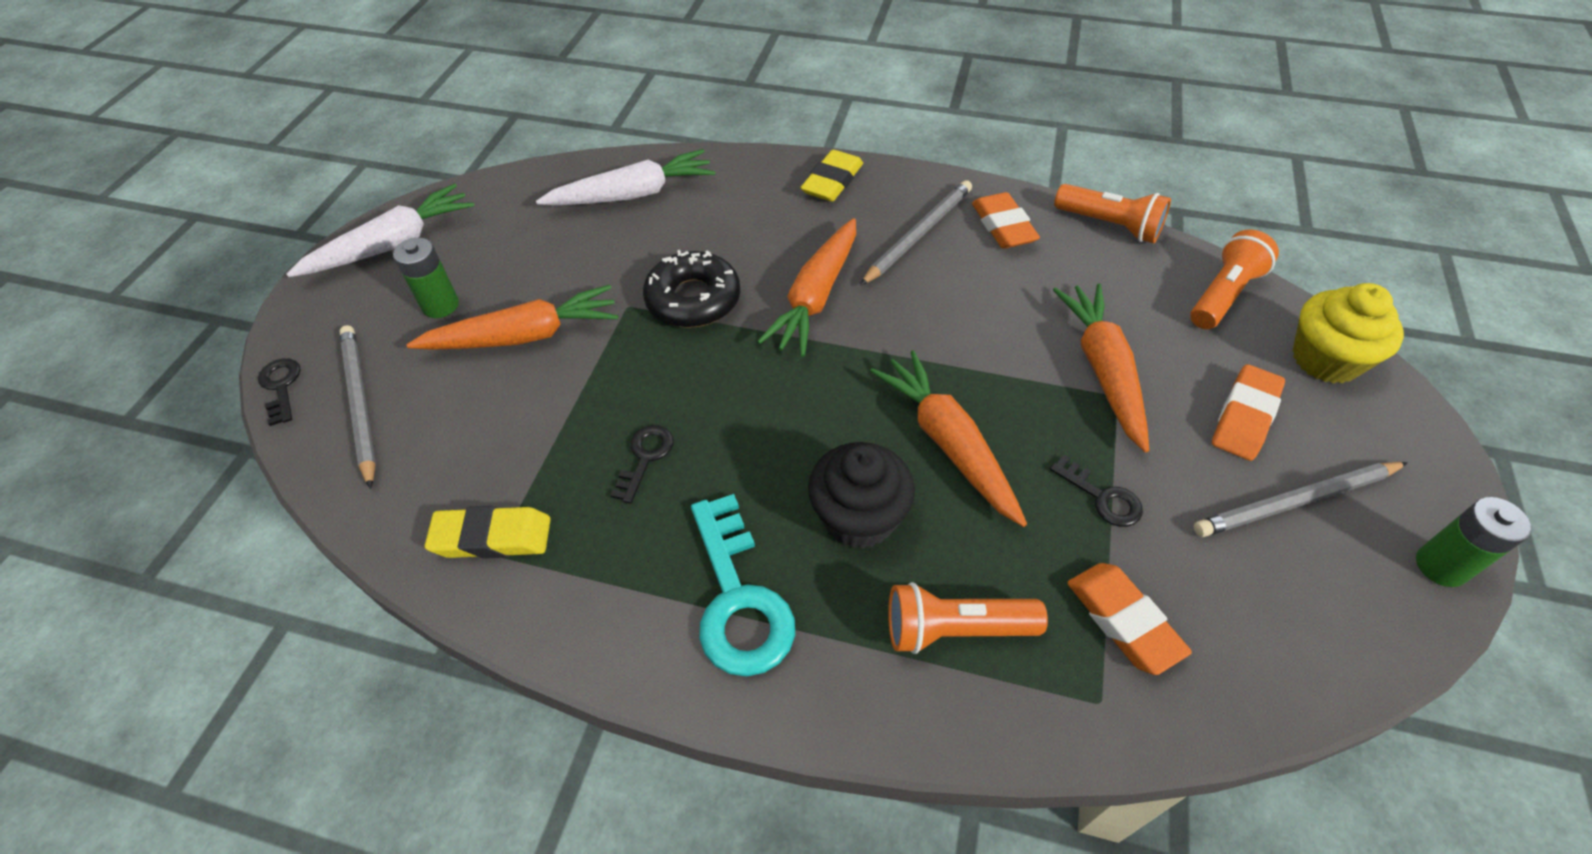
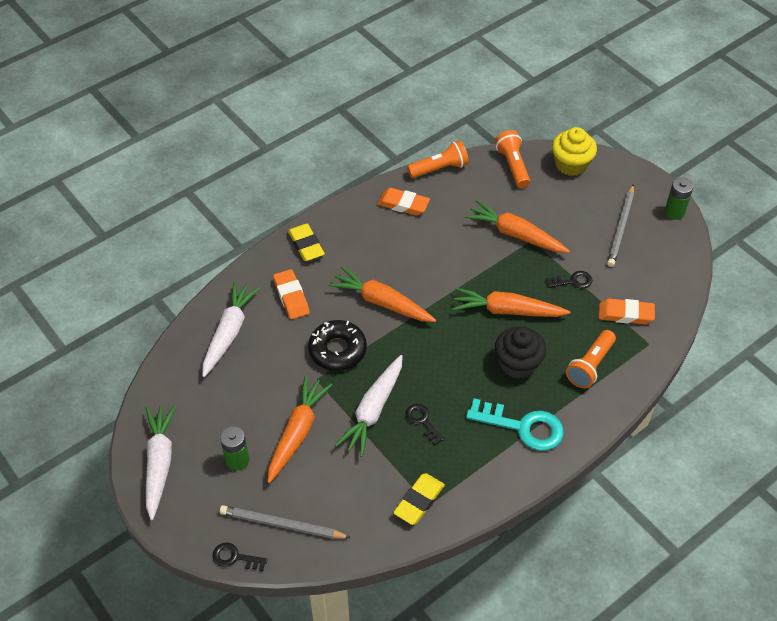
camera: 55 degrees left, 0 degrees up
(621, 391) = (373, 410): none -> white carrot
(815, 297) = (381, 302): orange carrot -> orange carrot turned 150 degrees clockwise
(918, 234) = (378, 238): grey pencil -> none
(1244, 417) = (575, 211): orange eraser -> orange eraser (291, 297)

